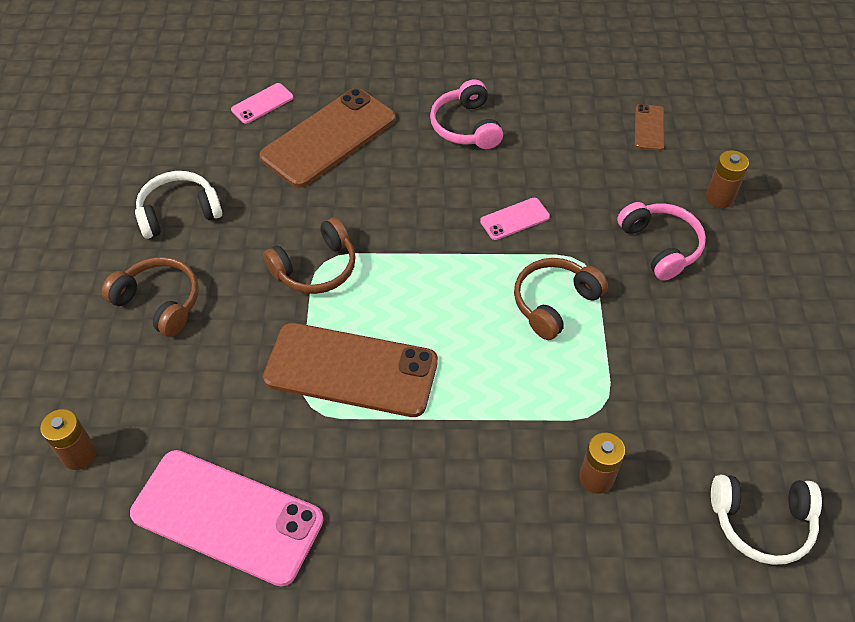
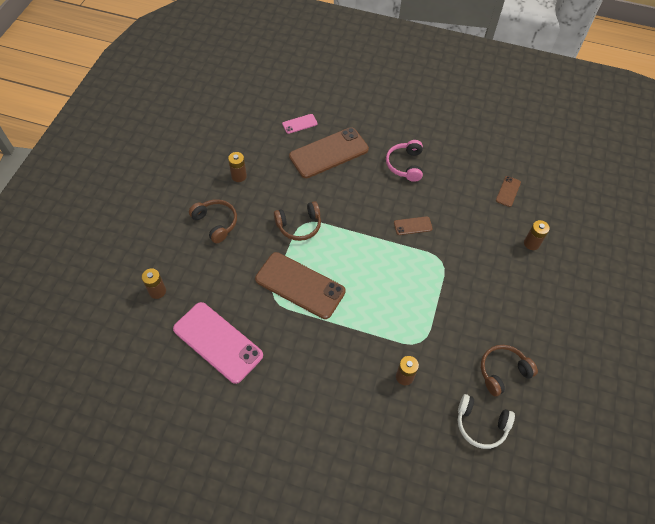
camera: 15 degrees right, 5 degrees up
(179, 212) = (239, 176): white headphones -> brown battery
(515, 219) = (413, 226): pink phone -> brown phone
(554, 303) = (417, 278): brown headphones -> brown headphones (503, 372)
(660, 246) = (487, 262): pink headphones -> none

